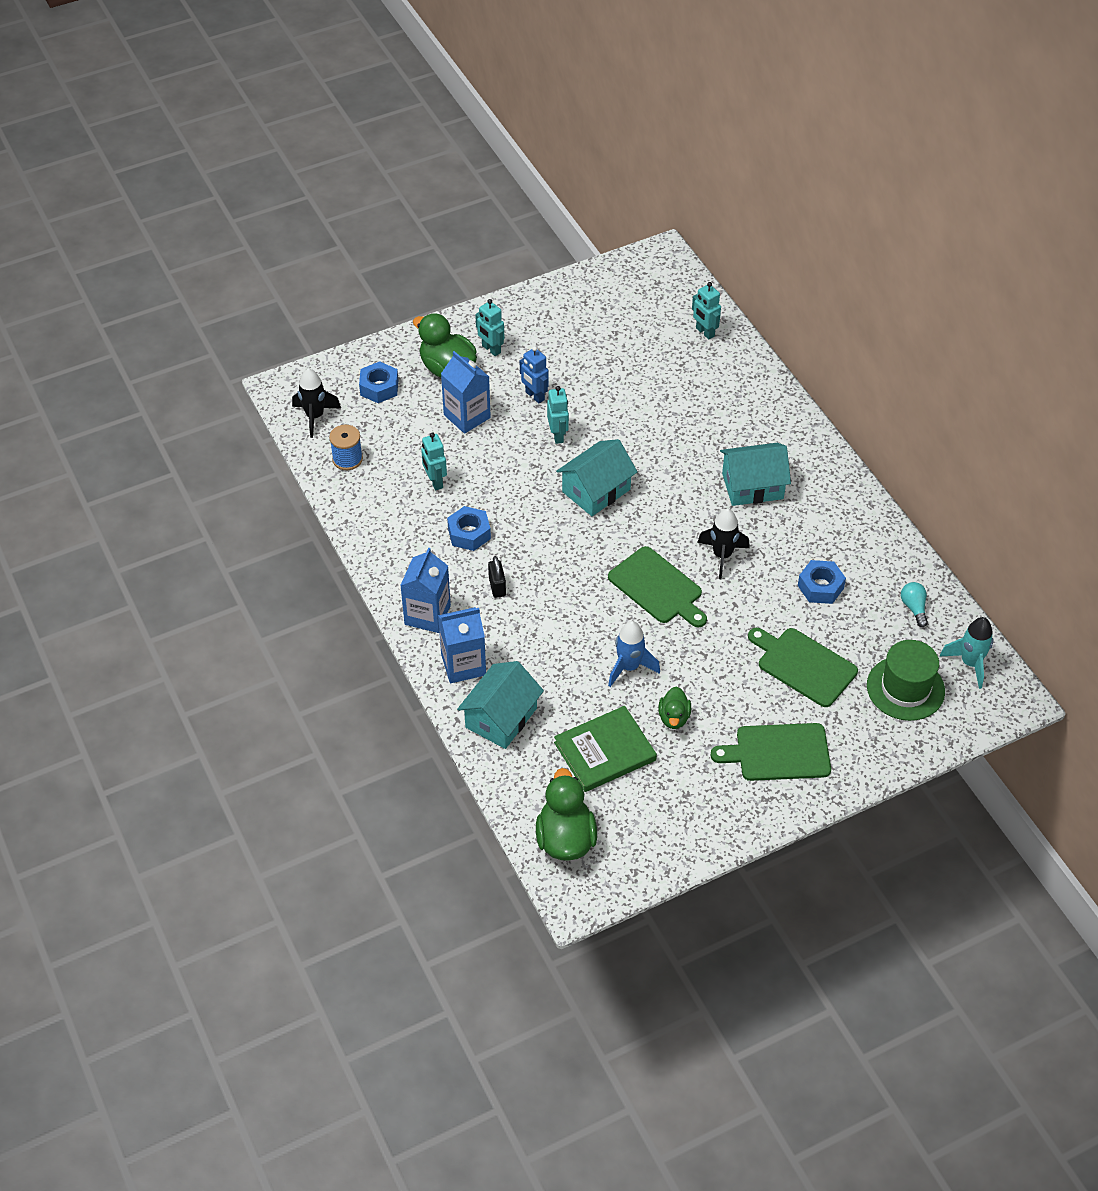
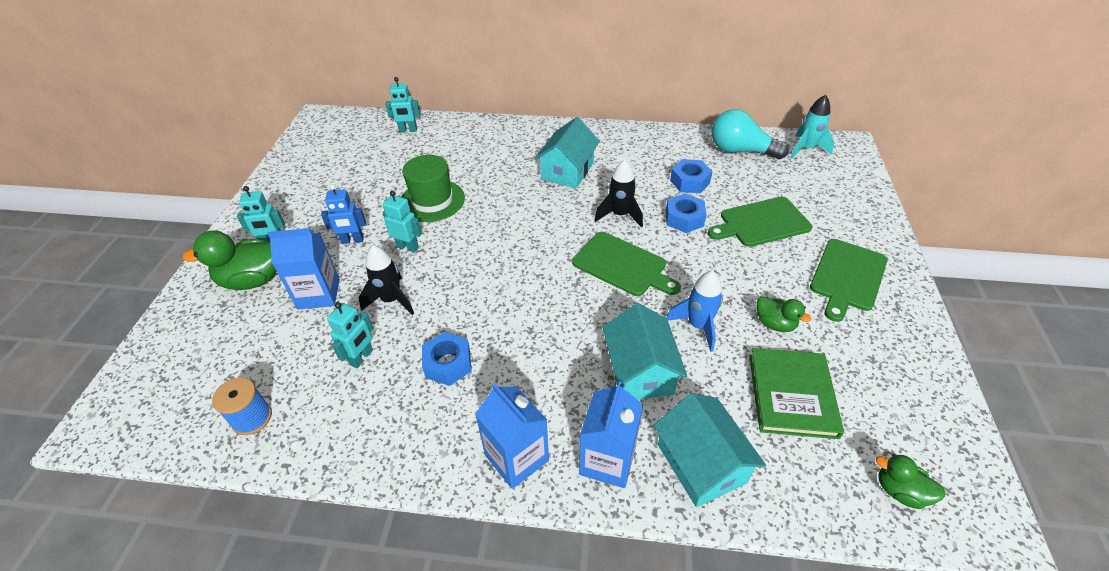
camera: 55 degrees left, 5 degrees down
(315, 417) = (167, 417): black rocket -> black rocket (391, 300)
(379, 387) = (206, 341): blue nut -> blue nut (684, 219)
(435, 482) = (361, 357): turquoise robot -> turquoise robot turned 75 degrees counterclockwise
(497, 586) = (530, 375): black padlock -> none
(565, 839) = (900, 491): green duck -> green duck, size x0.56
(596, 490) = (488, 252): turquoise house -> turquoise house (640, 371)
(657, 588) = (622, 265): green cutting board -> green cutting board turned 45 degrees clockwise
(905, 688) = (813, 185): green hat -> green hat (432, 200)
(914, 608) = (740, 151): turquoise light bulb -> turquoise light bulb, size x2.02

